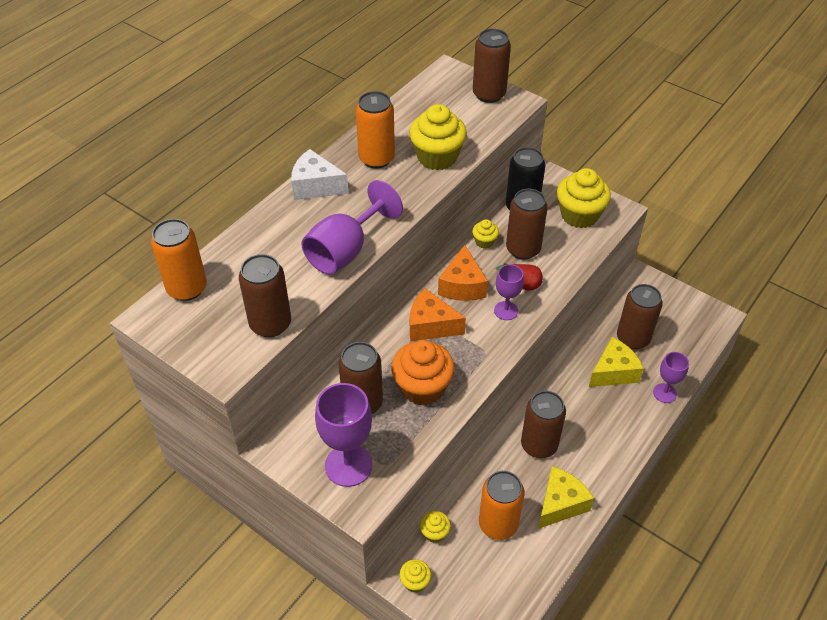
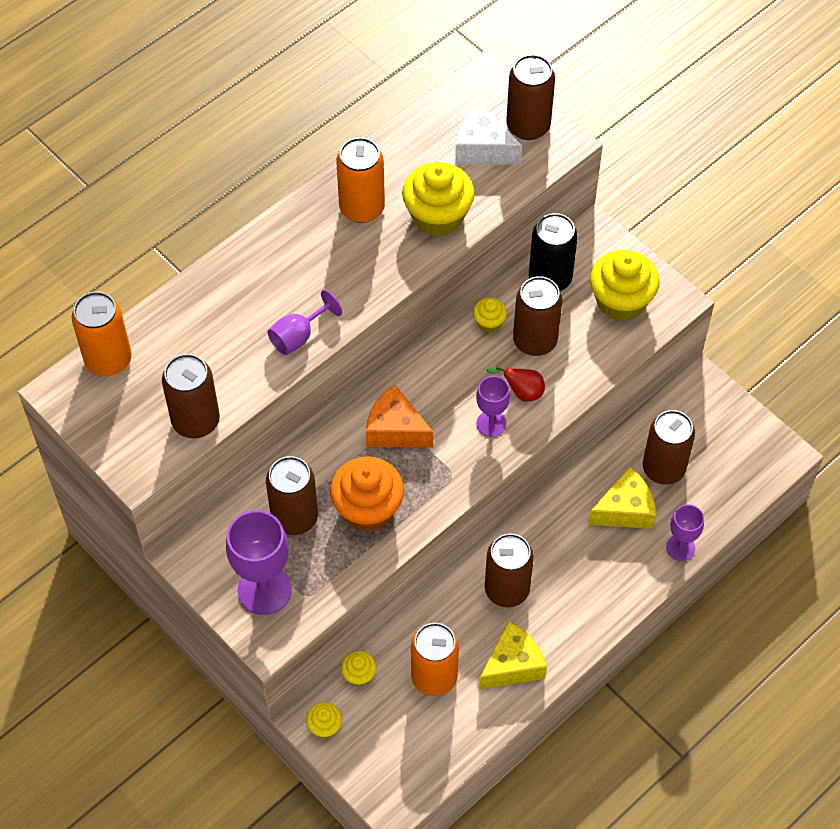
camera: 10 degrees right, 10 degrees up
(315, 186) = (279, 239): white cheese -> white cheese (483, 149)
(345, 250) = (298, 336): purple goblet -> purple goblet, size x0.58
(462, 286) = (446, 381): orange cheese -> none

